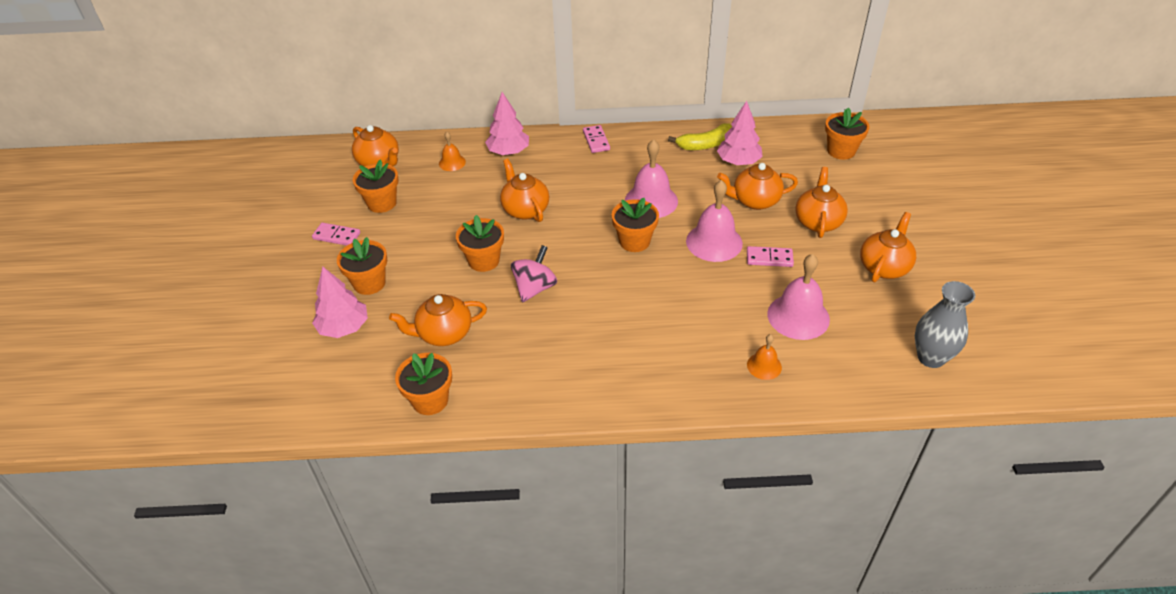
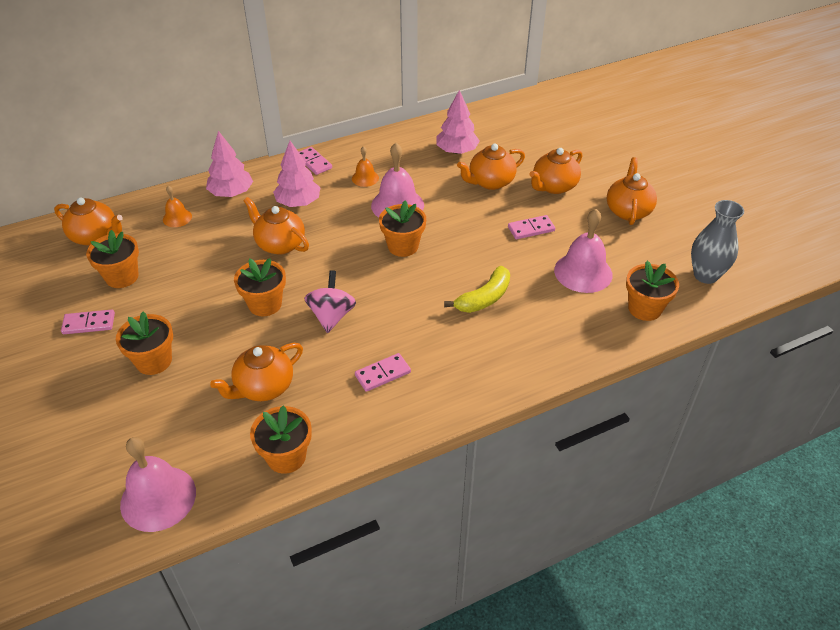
camera: 25 degrees left, 0 degrees up
(344, 327) = (150, 414): pink tree -> pink tree (298, 203)
(550, 354) = (382, 374): none -> pink domino
(705, 144) = (418, 143): yellow banana -> yellow banana (484, 298)
(714, 242) = (475, 227): pink bell -> pink bell (158, 498)
(764, 366) = (579, 323): orange bell -> orange bell (365, 178)
(818, 222) = (553, 186): orange teapot -> orange teapot turned 120 degrees counterclockwise
(841, 151) = (538, 121): orange flower pot -> orange flower pot (644, 308)

